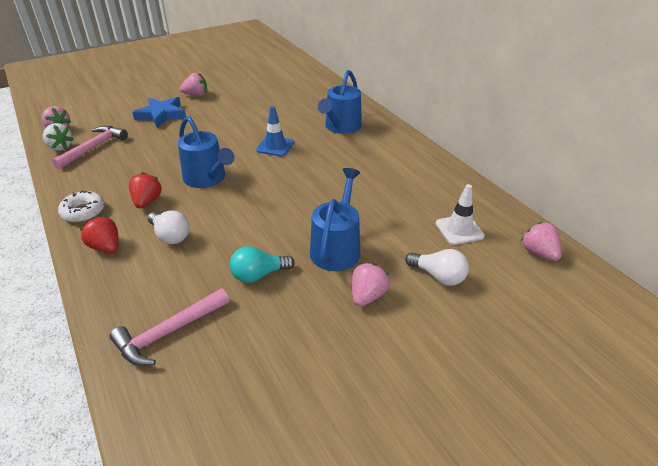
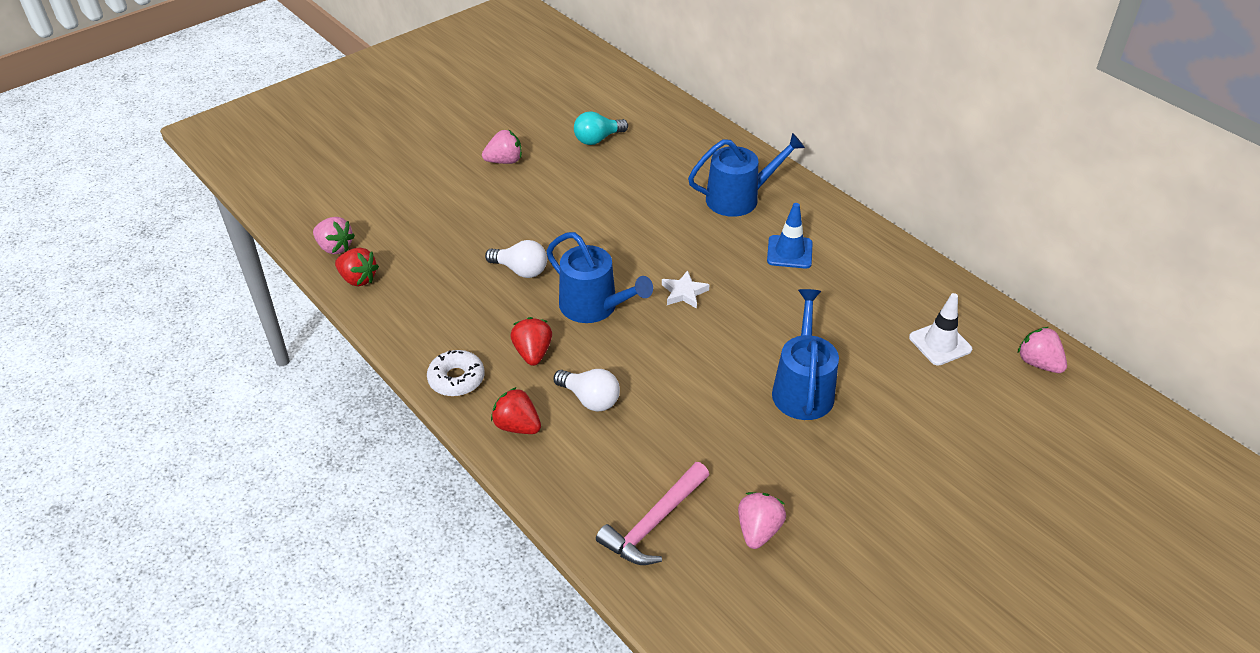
camera: 10 degrees left, 5 degrees up
(60, 147) = (358, 279): white strawberry -> red strawberry
(93, 148) = (407, 275): pink hammer -> none
(161, 115) = (473, 205): blue star -> none
(258, 275) = (724, 437): turquoise light bulb -> turquoise light bulb (597, 139)
(275, 146) = (662, 242): blue traffic cone -> blue traffic cone (789, 252)
(276, 177) = (684, 292): none -> white star
(341, 127) = (739, 198): blue watering can -> blue watering can turned 120 degrees counterclockwise
(367, 296) = (860, 446): pink strawberry -> pink strawberry (758, 530)
(438, 276) = (933, 410): white light bulb -> white light bulb (521, 270)

